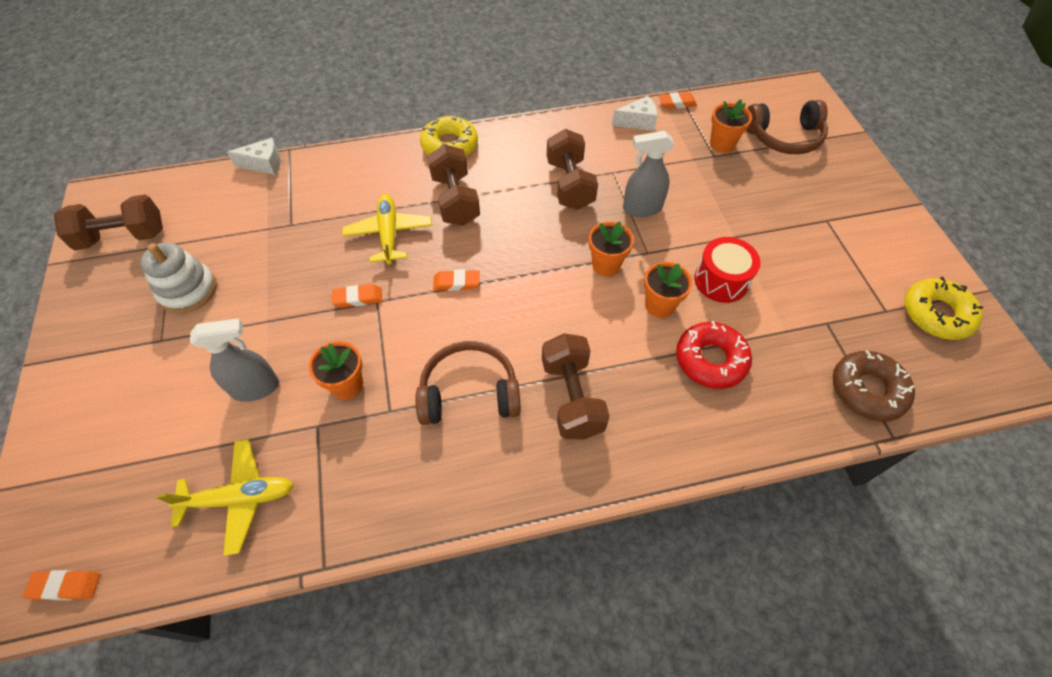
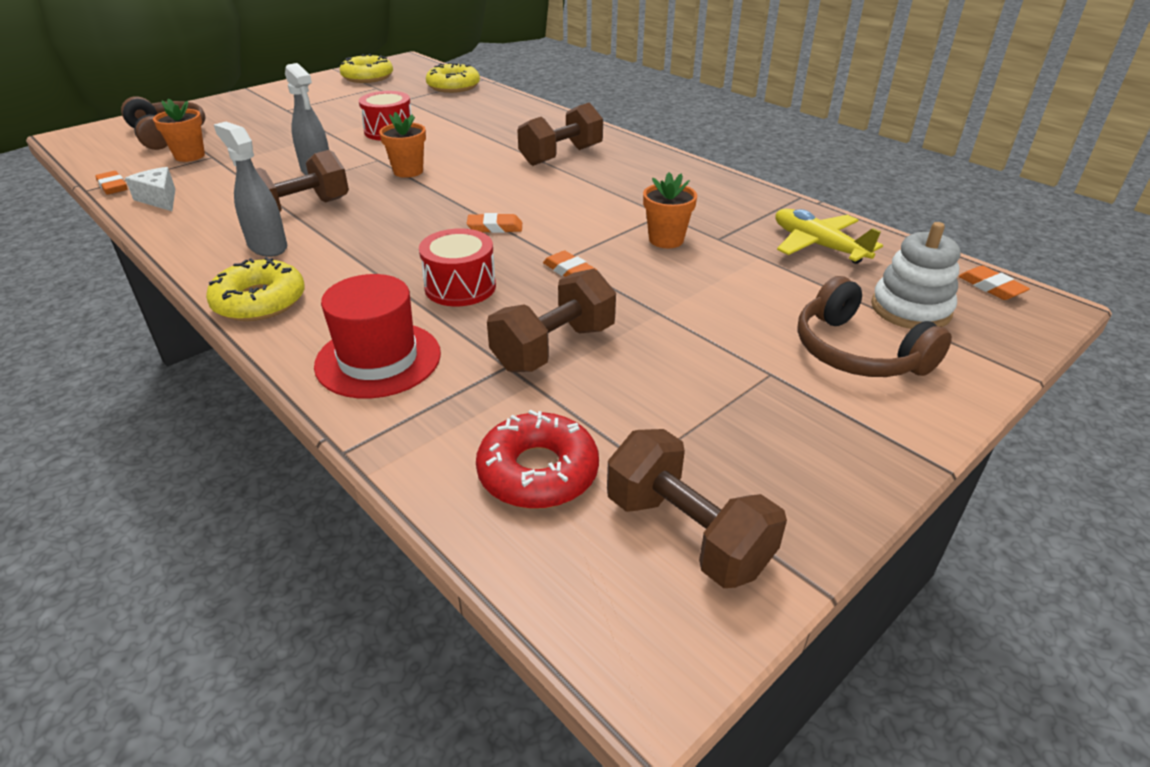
camera: 120 degrees left, 20 degrees down
(188, 290) = (691, 394): white stacking toy -> white stacking toy (910, 309)
(256, 387) = (731, 283): grey spray bottle -> grey spray bottle (267, 246)
(264, 164) = (398, 461): white cheese -> none
(347, 177) = (378, 359): none -> red hat
(389, 233) = (460, 287): yellow plane -> red drum
(455, 200) = (370, 264): brown dumbbell -> brown dumbbell (554, 348)
(456, 282) = (495, 227): orange eraser -> orange eraser turned 60 degrees counterclockwise
(469, 393) = (604, 189): brown headphones -> brown headphones (858, 352)
(659, 305) = (437, 145): orange flower pot -> none
(710, 360) = (475, 124): red donut -> red donut (538, 472)
(867, 390) = (453, 86): brown donut -> yellow donut

